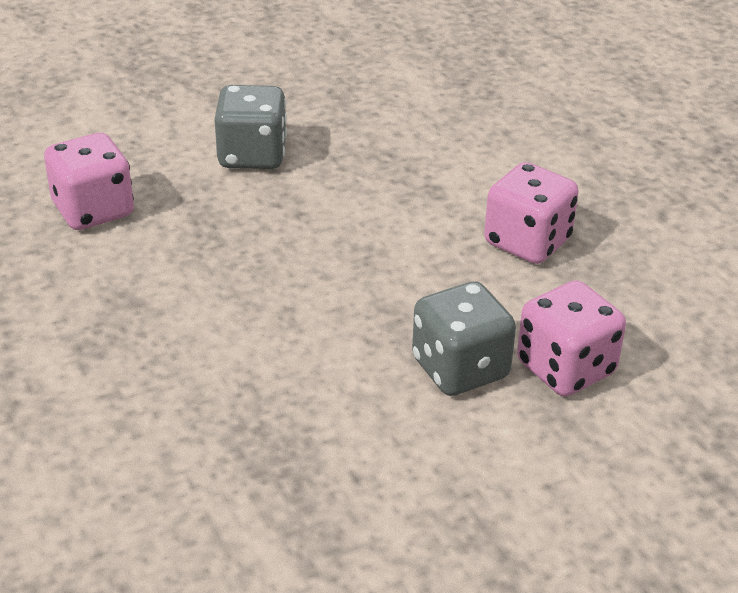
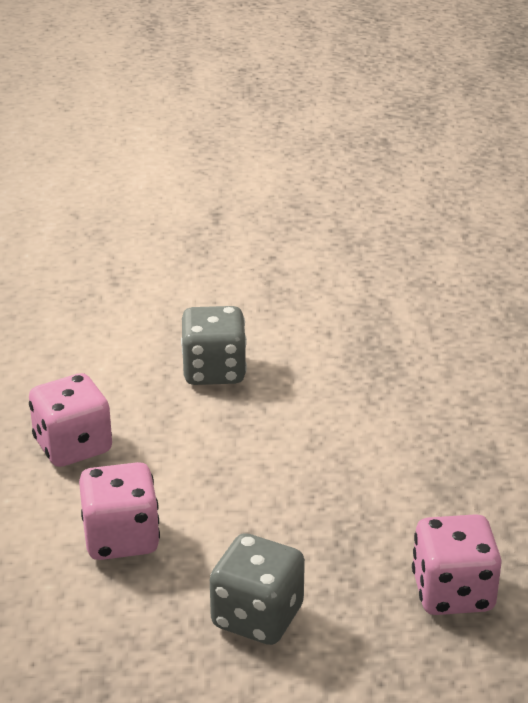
camera: 155 degrees left, 5 degrees down
(565, 368) = (141, 353): pink dice -> pink dice (121, 538)

